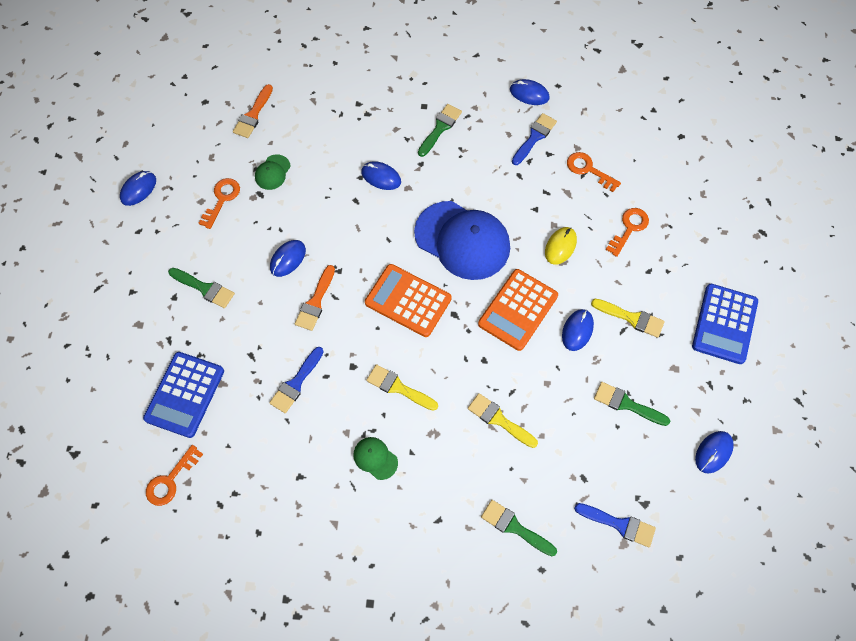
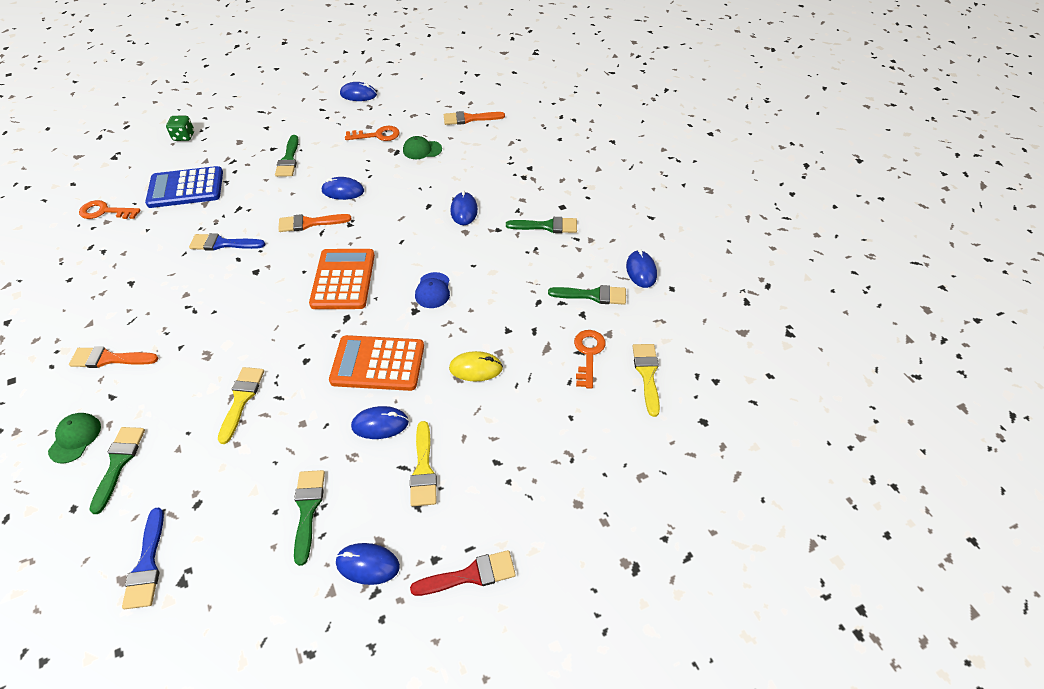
camera: 60 degrees right, 15 degrees down
(88, 374) = (184, 136): none -> green dice
(375, 458) = (165, 324): green cap -> green cap (75, 438)
(392, 514) = (109, 359): none -> orange brush
(398, 387) = (246, 310): yellow brush -> yellow brush (647, 374)
(462, 240) = (433, 290): blue cap -> blue cap, size x0.43
(534, 137) = (592, 295): blue brush -> green brush
(629, 228) = (540, 420): orange key -> none
(713, 452) = (278, 635): blue mouse -> blue mouse (367, 564)
(724, 324) = (470, 575): blue calculator -> red brush

